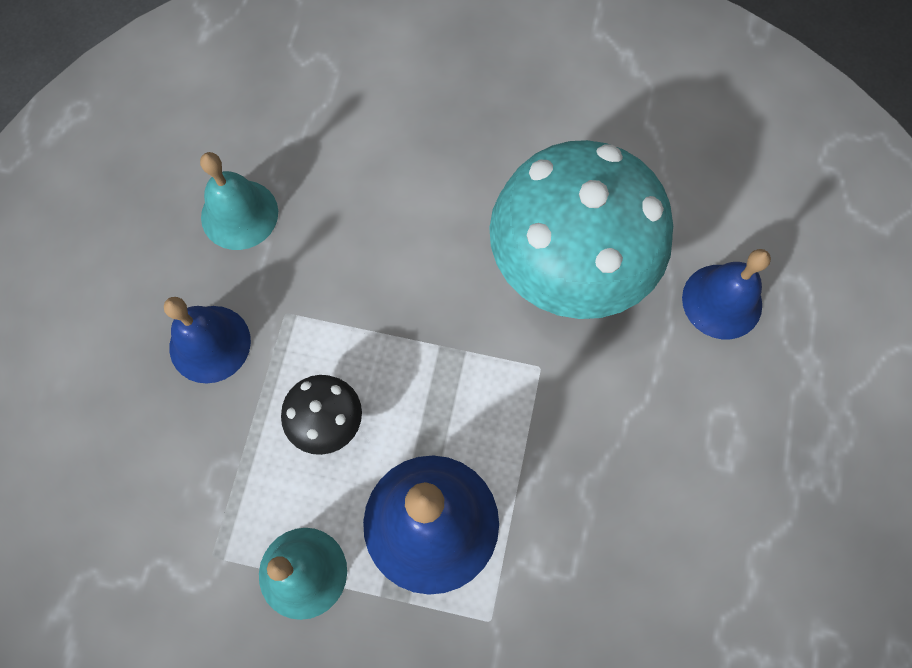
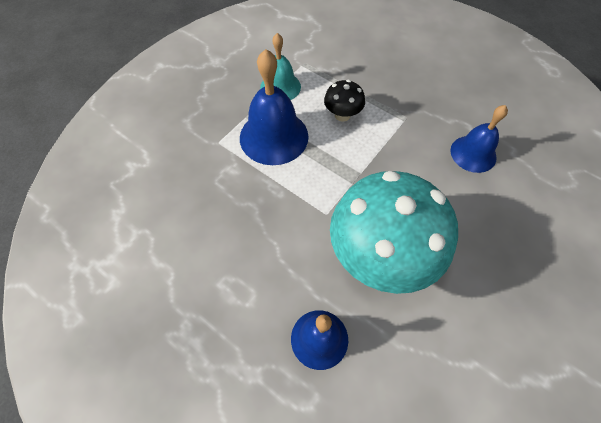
camera: 115 degrees right, 10 degrees down
(210, 344) = (402, 86): blue bell -> blue bell (473, 153)
(239, 214) = (471, 115): turquoise bell -> none

